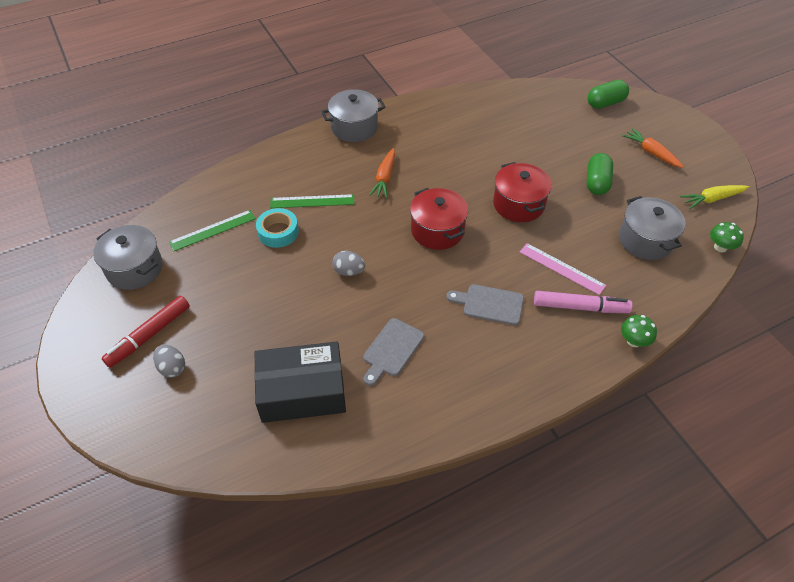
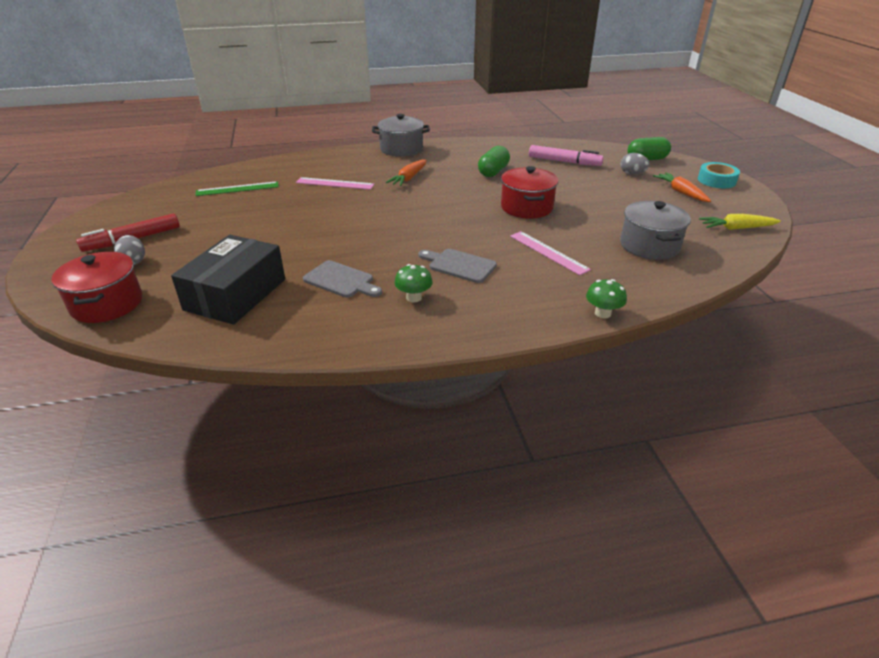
camera: 15 degrees right, 15 degrees down
(135, 269) = (155, 201): grey pot -> none
(278, 232) = (292, 196): turquoise tape -> turquoise tape (716, 180)
(302, 391) = (235, 294): black box -> black box turned 75 degrees counterclockwise
(312, 201) = (335, 183): green ruler -> pink ruler
(349, 271) = (337, 227): grey egg -> grey egg (632, 174)
(391, 350) = (341, 280): grey cutting board -> grey cutting board turned 105 degrees counterclockwise
(437, 230) = (437, 213): red pot -> red pot (107, 304)
(580, 307) = (554, 281): pink marker -> pink marker (564, 162)
(597, 183) = (614, 204): green capsule -> green capsule (493, 172)
(720, 247) = (733, 261): green mushroom -> green mushroom (414, 297)

